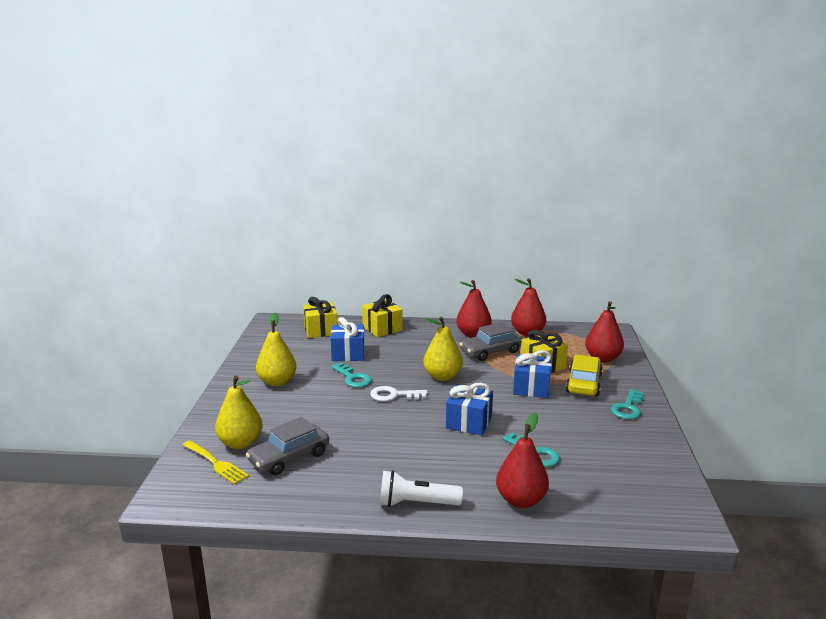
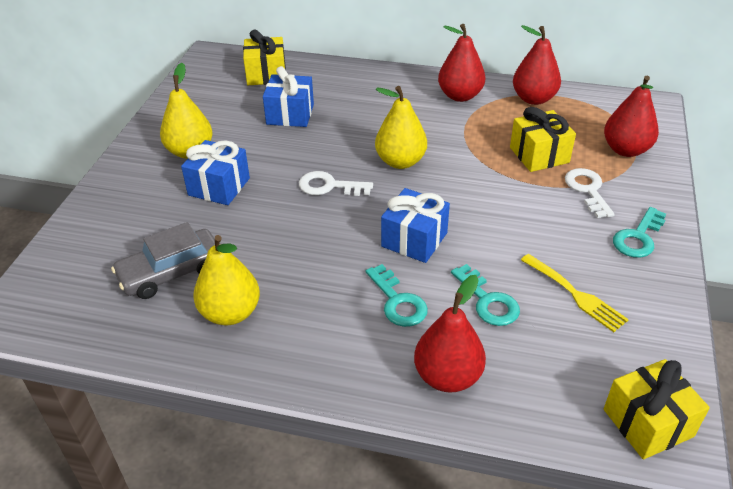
camera: 10 degrees right, 20 degrees up
(216, 463) = (81, 272): yellow fork -> yellow fork (575, 294)
(240, 443) = (119, 243): yellow pear -> yellow pear (230, 313)
(353, 378) = (285, 154): turquoise key -> turquoise key (398, 301)
(382, 328) = (344, 77): yellow gift -> yellow gift (647, 423)
(416, 503) = (309, 365): white flashlight -> none
(490, 351) = (475, 126): grey car -> none
(531, 388) = (513, 190): blue gift -> blue gift (219, 187)
(583, 383) = (587, 190): yellow car -> white key

